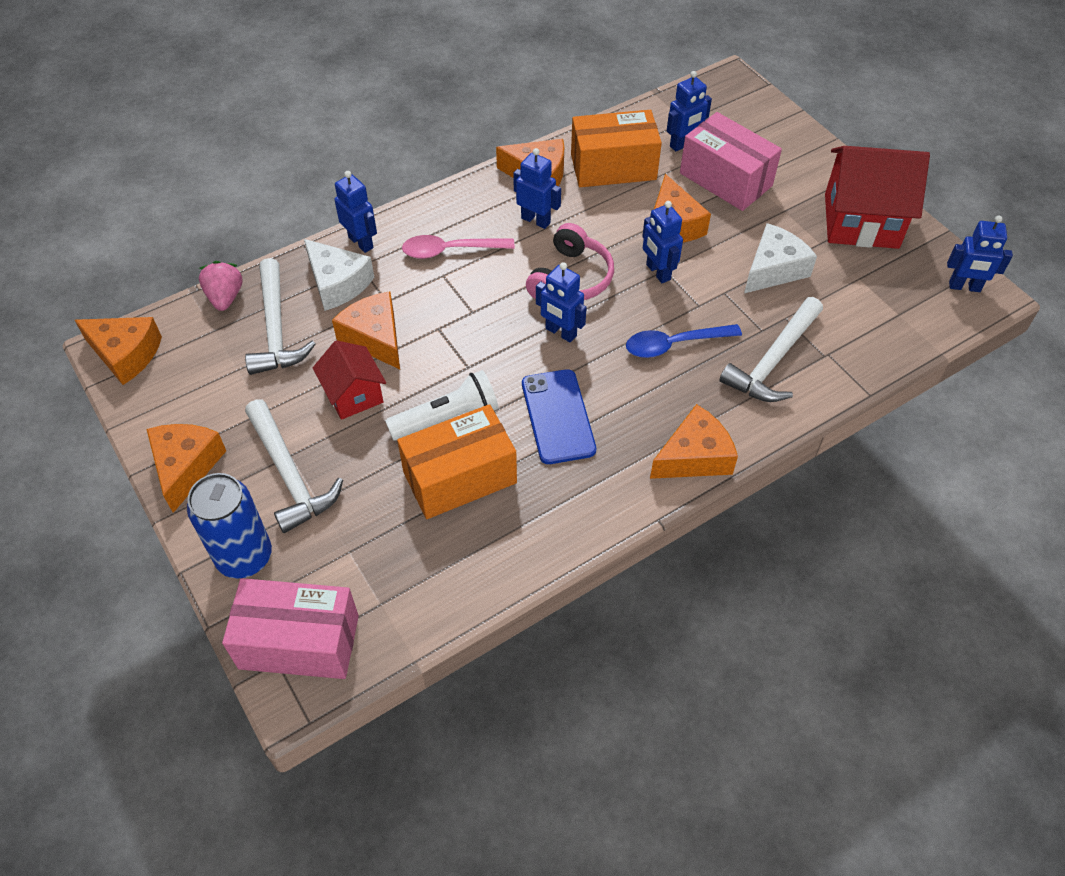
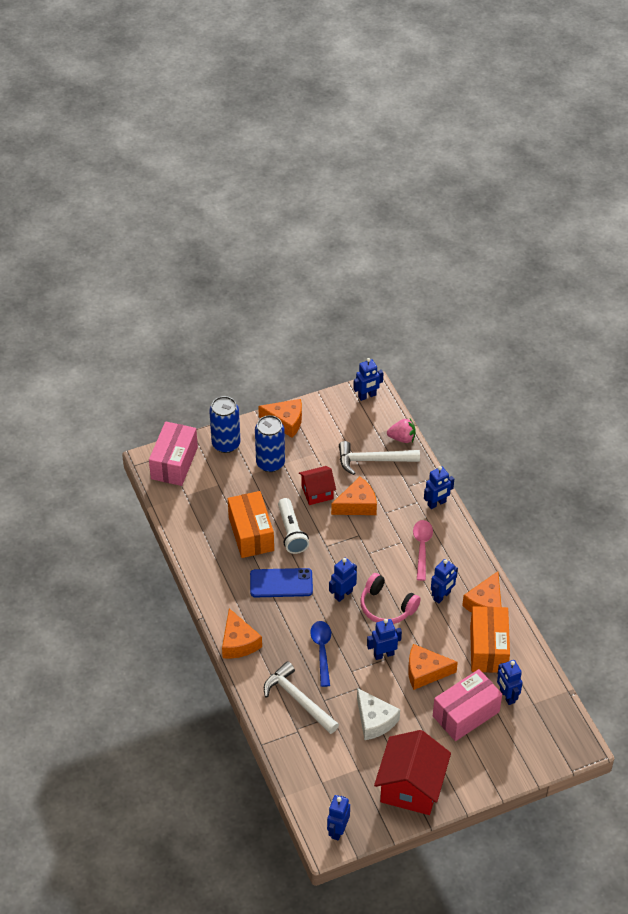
camera: 100 degrees right, 5 degrees down
(126, 354) = (367, 396): orange cheese -> blue robot
(290, 474) = (270, 463): white hammer -> blue can
(337, 283) = (403, 490): white cheese -> none

